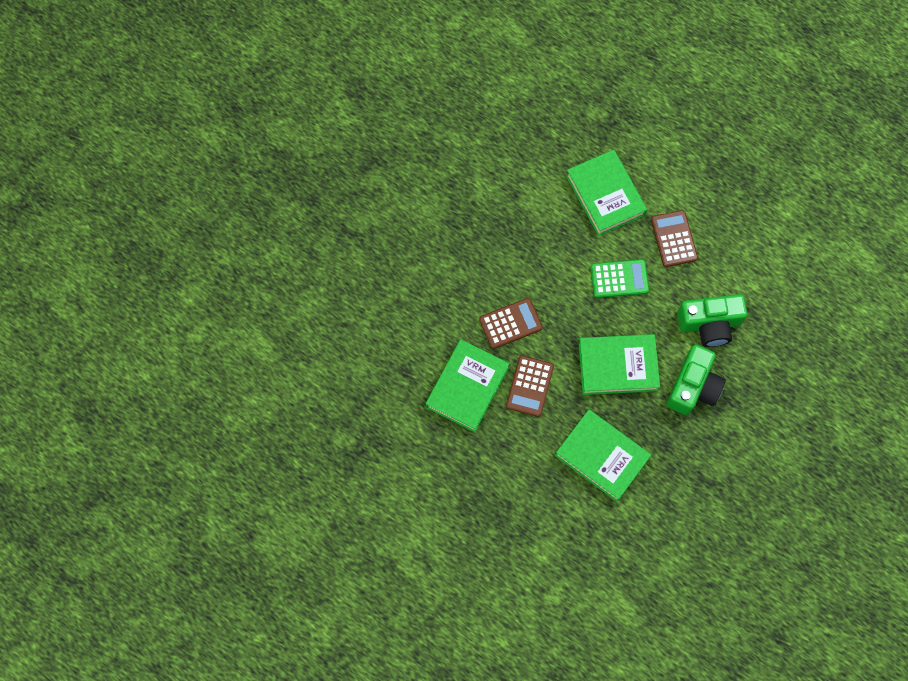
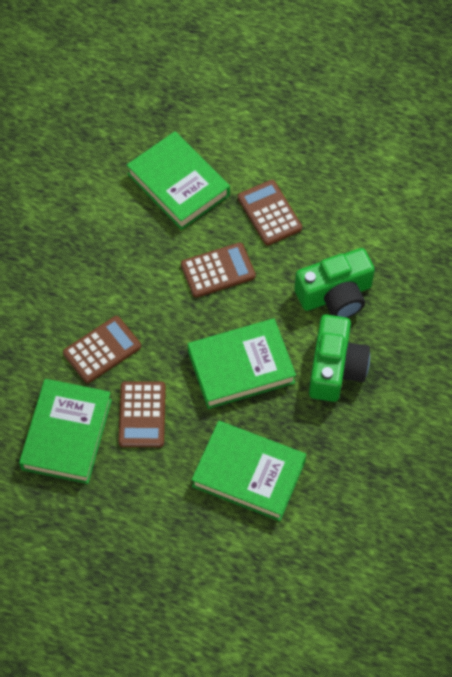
camera: 15 degrees left, 10 degrees down
(619, 279) = (218, 270): green calculator -> brown calculator

